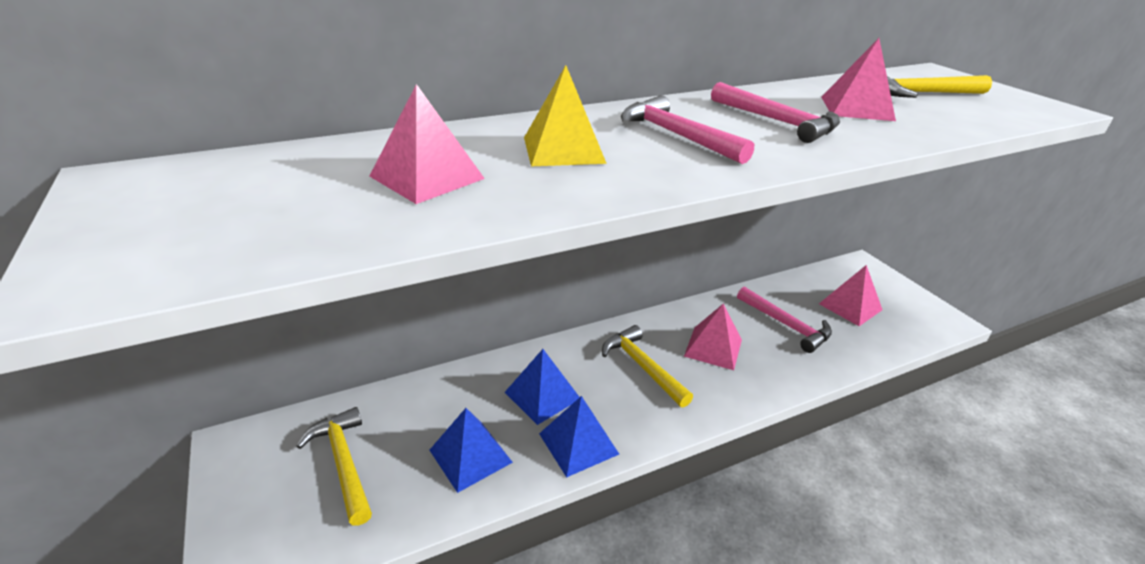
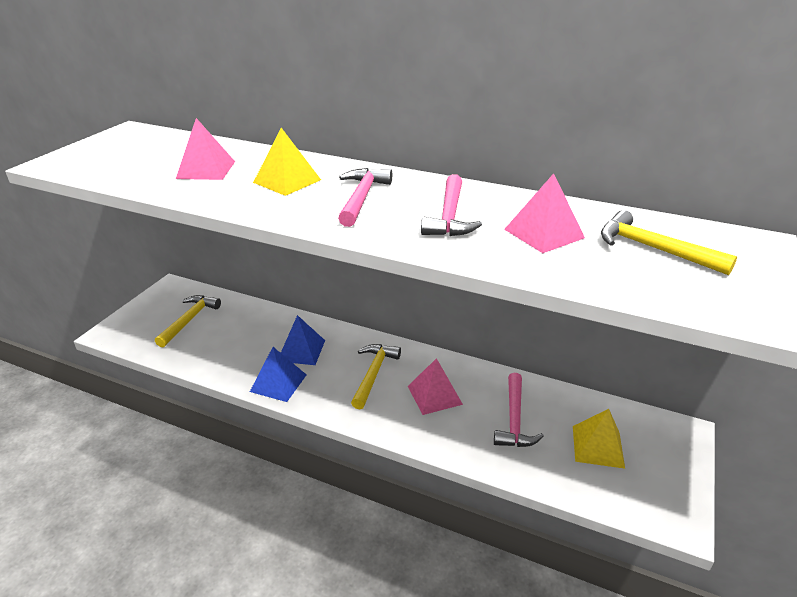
camera: 50 degrees right, 0 degrees up
(470, 456) = (231, 352): blue pyramid -> none
(850, 307) = (597, 446): pink pyramid -> yellow pyramid

